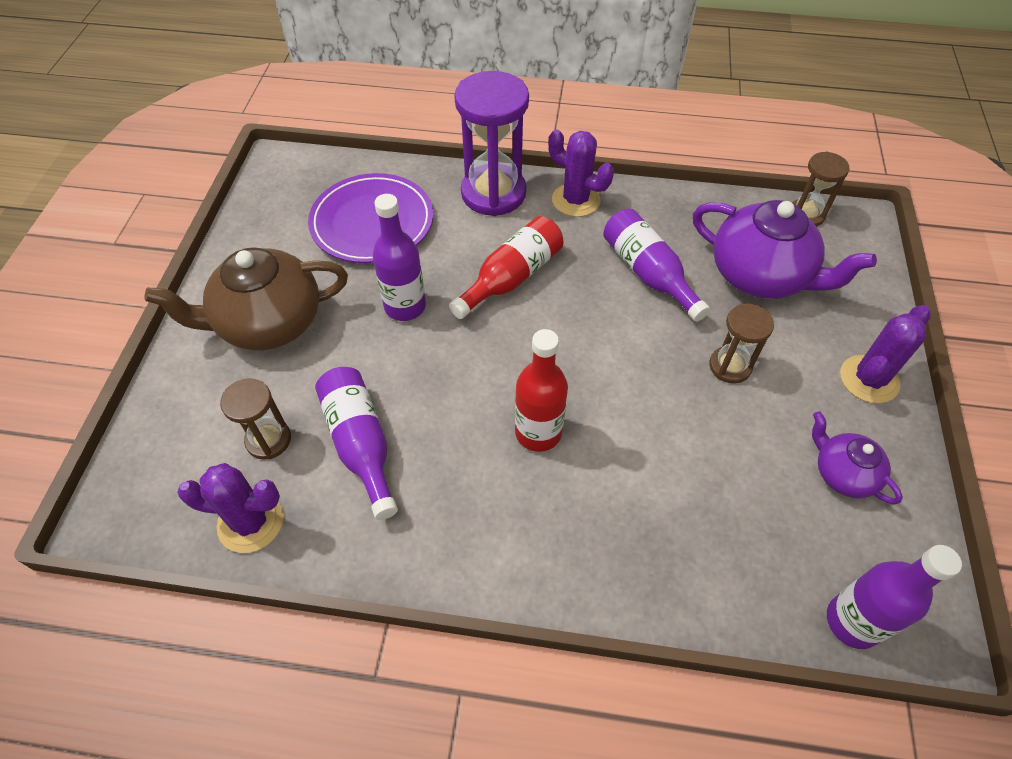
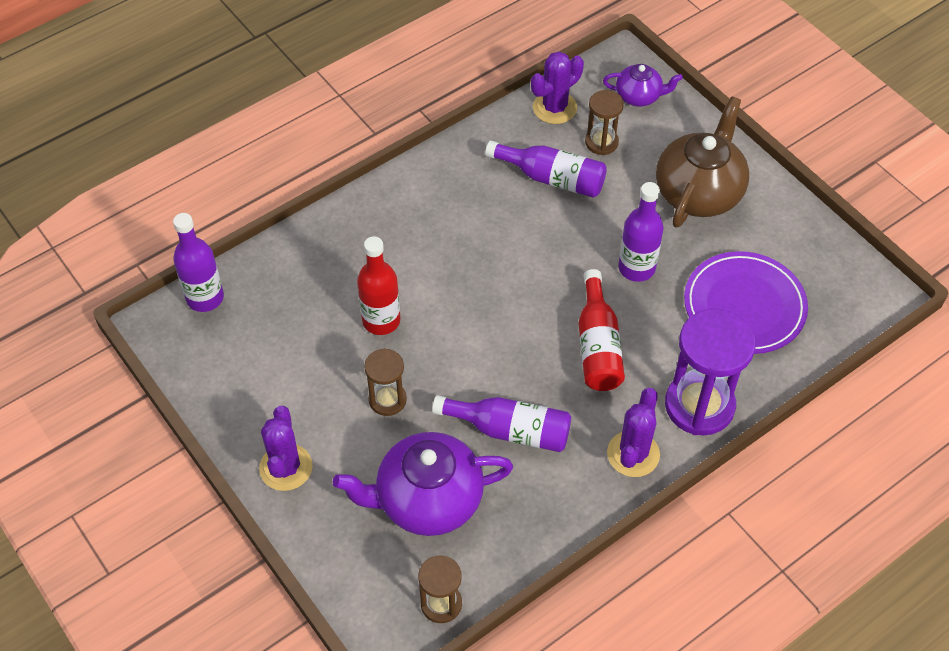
camera: 135 degrees right, 0 degrees up
(538, 432) = (463, 261): red bottle -> red bottle (381, 320)
(576, 200) = (633, 454): purple cactus -> purple cactus turned 60 degrees counterclockwise
(842, 473) = (261, 380): purple teapot -> purple teapot (639, 96)

